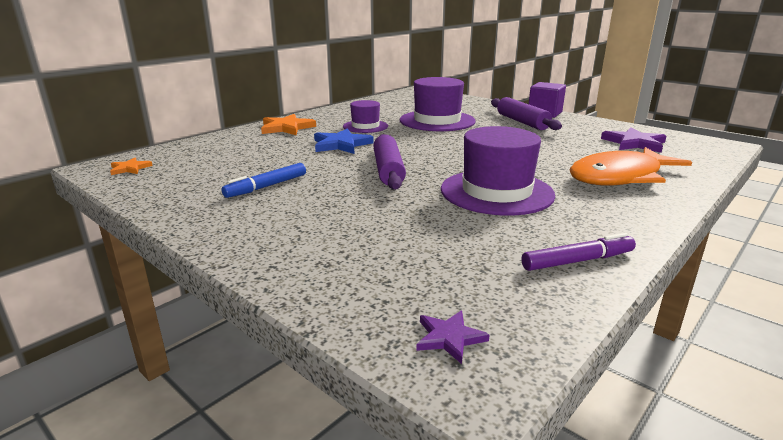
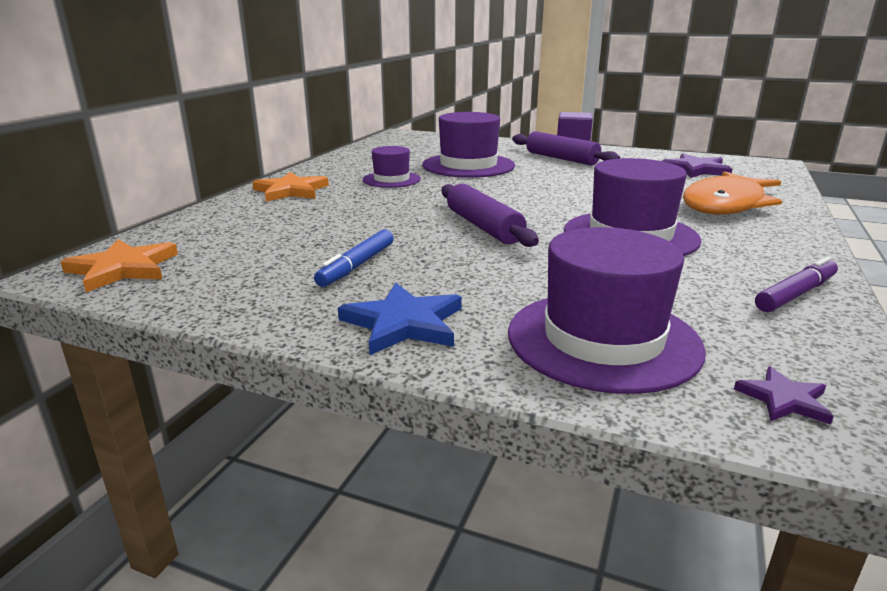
camera: 20 degrees left, 0 degrees up
(130, 168) = (123, 269): orange star -> orange star, size x1.78
(341, 144) = (388, 204): blue star -> blue star (403, 323)
(369, 267) = (603, 340): none -> purple hat

